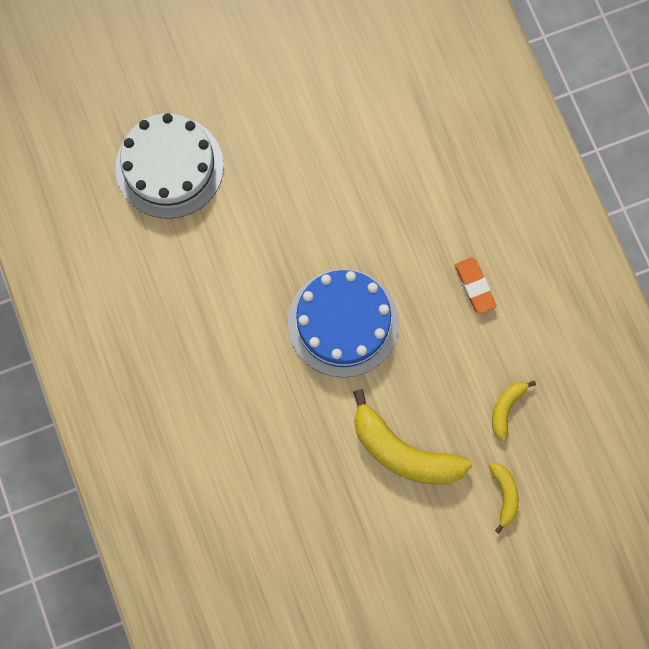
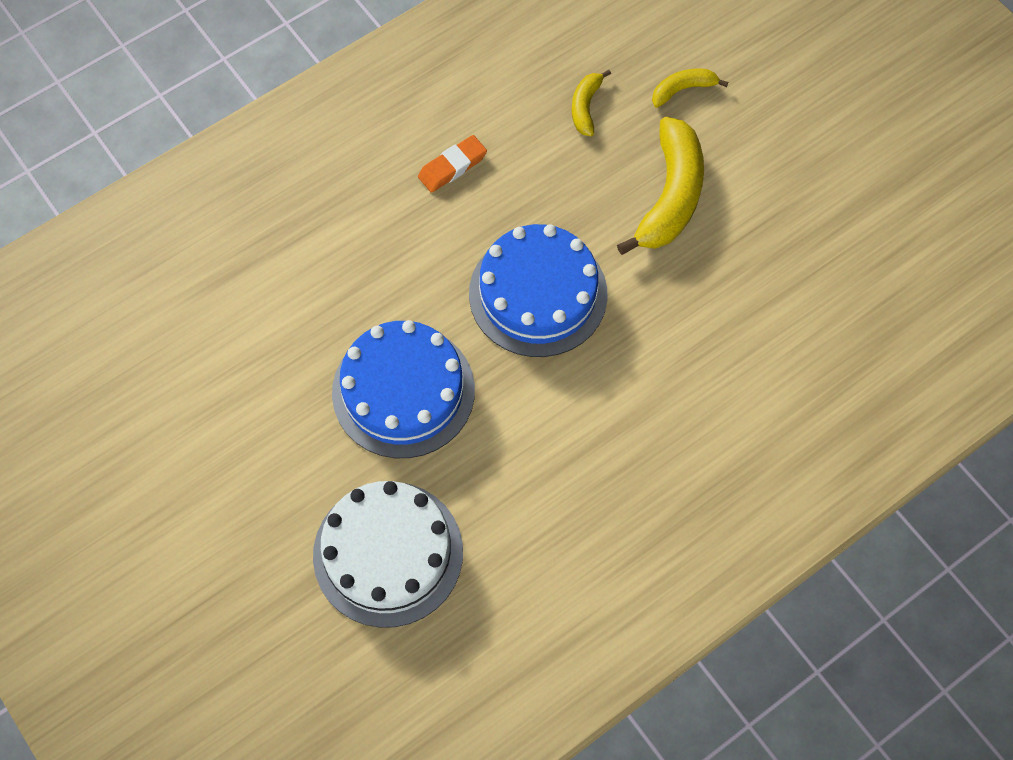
camera: 105 degrees left, 10 degrees down
(289, 205) = (403, 391): none -> blue cake
(506, 408) = (585, 107): yellow banana -> yellow banana turned 90 degrees clockwise

